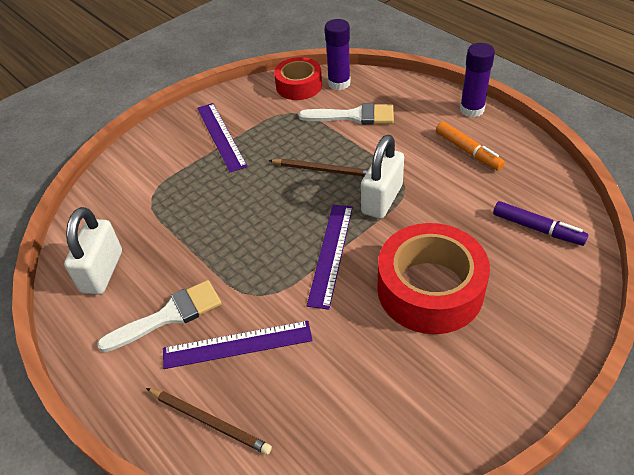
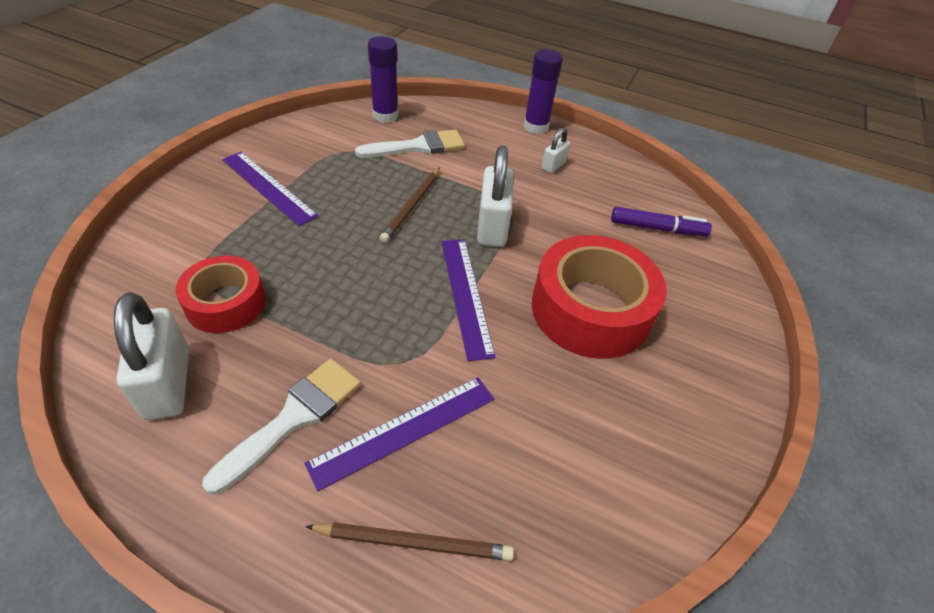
camera: 30 degrees left, 0 degrees up
(299, 86) = (340, 123): red tape -> red tape (226, 303)
(323, 170) = (412, 206): brown pencil -> brown pencil turned 120 degrees clockwise
(468, 151) = (553, 165): orange marker -> white padlock

